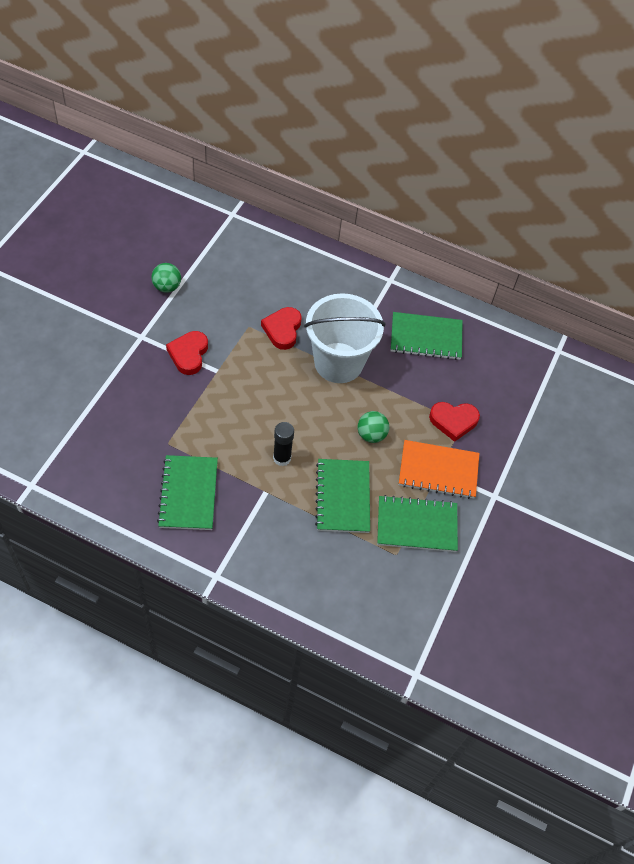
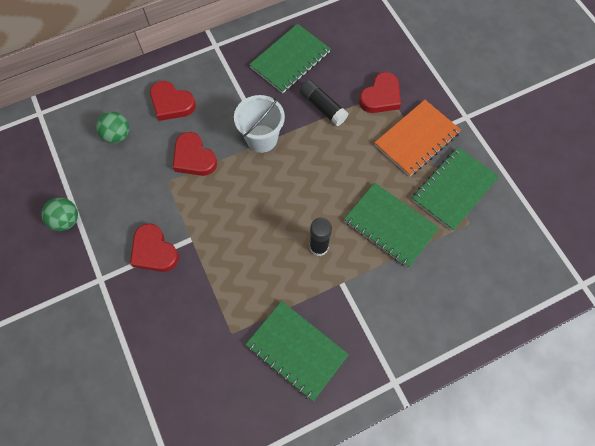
camera: 45 degrees left, 10 degrees up
(314, 286) = (171, 103): none -> red heart
(338, 363) = (261, 138): white bucket -> white bucket, size x0.63
(371, 435) = (348, 163): green ball -> green ball (117, 135)
(404, 386) = (323, 107): none -> black glue stick

